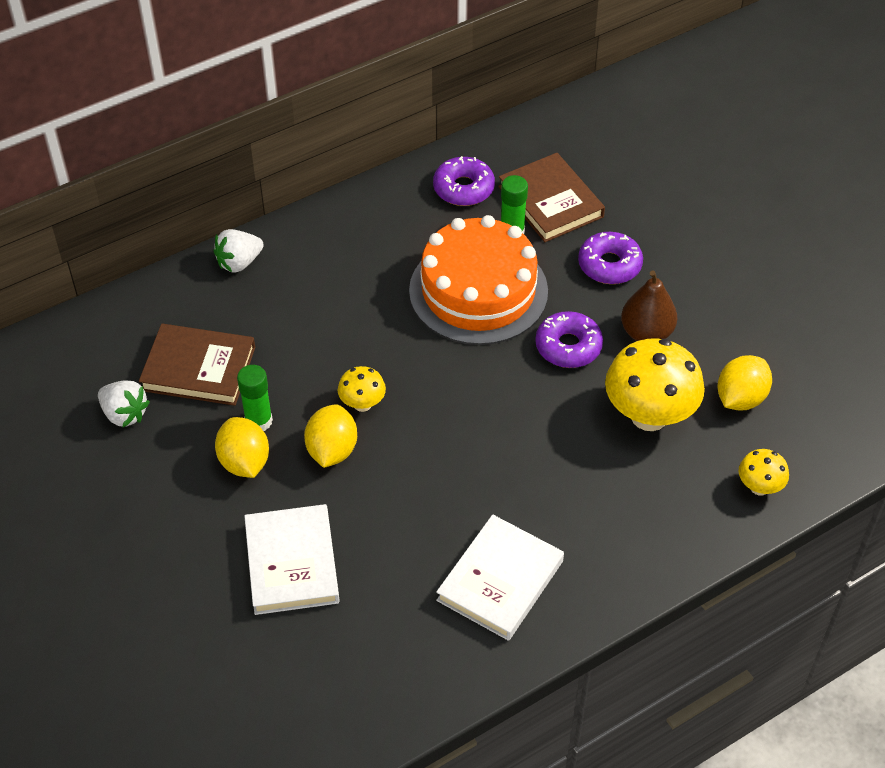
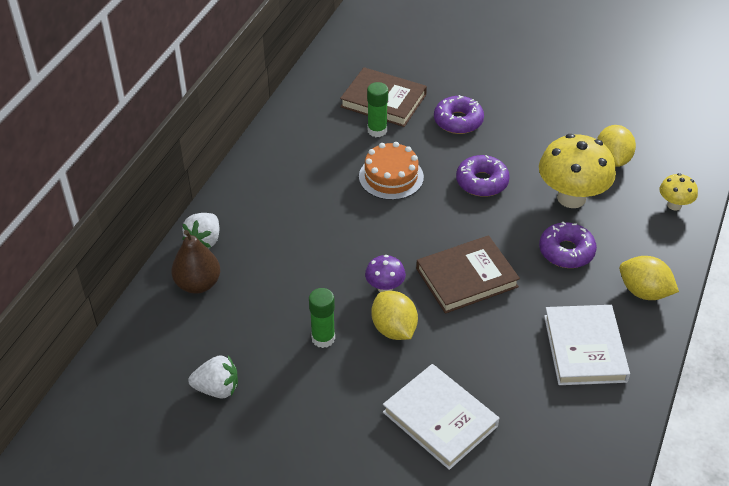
camera: 35 degrees left, 5 degrees down
(198, 369) = (244, 327): brown book -> brown book (466, 278)
(244, 462) = (340, 371): yellow lemon -> yellow lemon (644, 292)
(362, 404) = (385, 287): yellow mushroom -> purple mushroom
(463, 188) = (318, 119): purple donut -> purple donut (566, 251)
(478, 291) = (391, 177): orange cake -> orange cake, size x0.58
(646, 333) = (520, 150): brown pear -> brown pear (198, 284)

